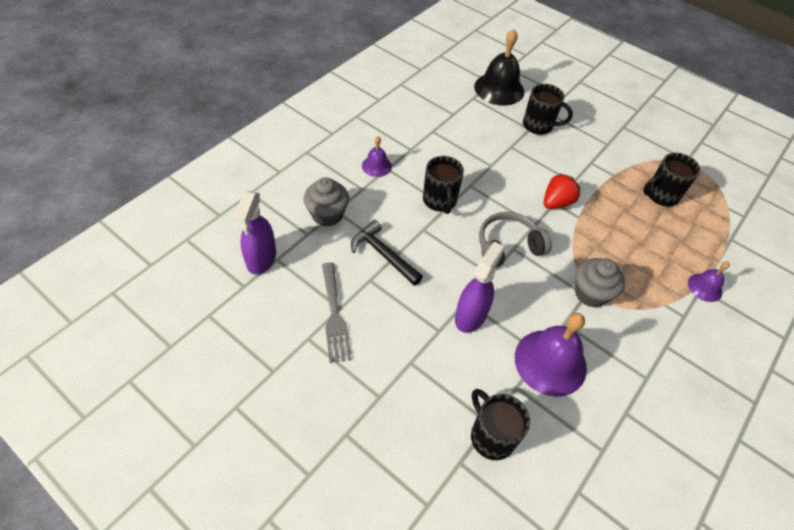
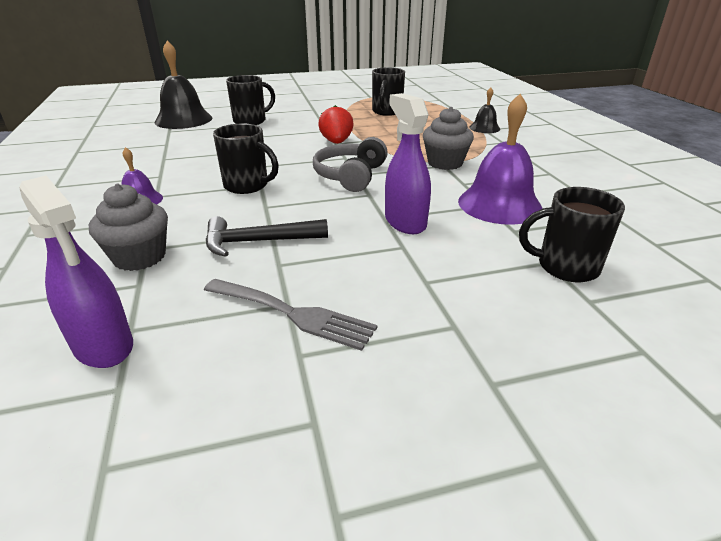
camera: 50 degrees left, 20 degrees down
(705, 287) = (484, 128): purple bell -> black bell

